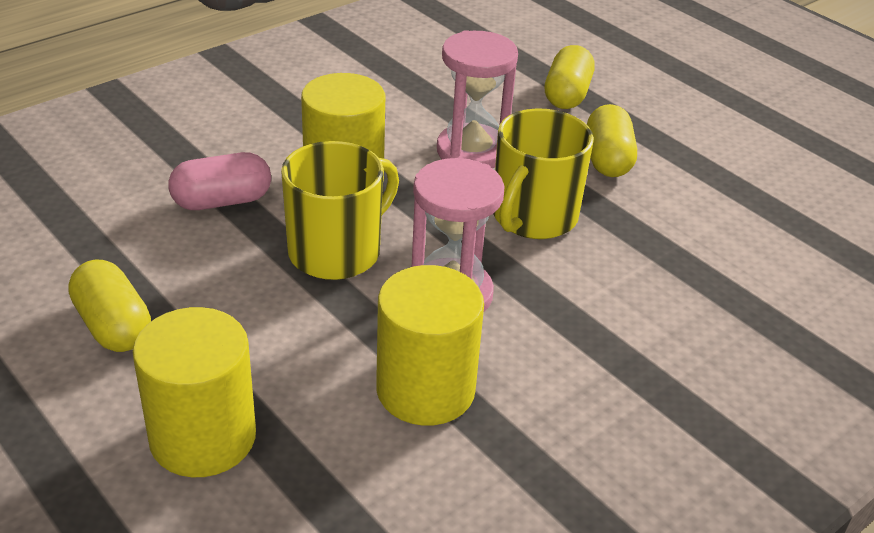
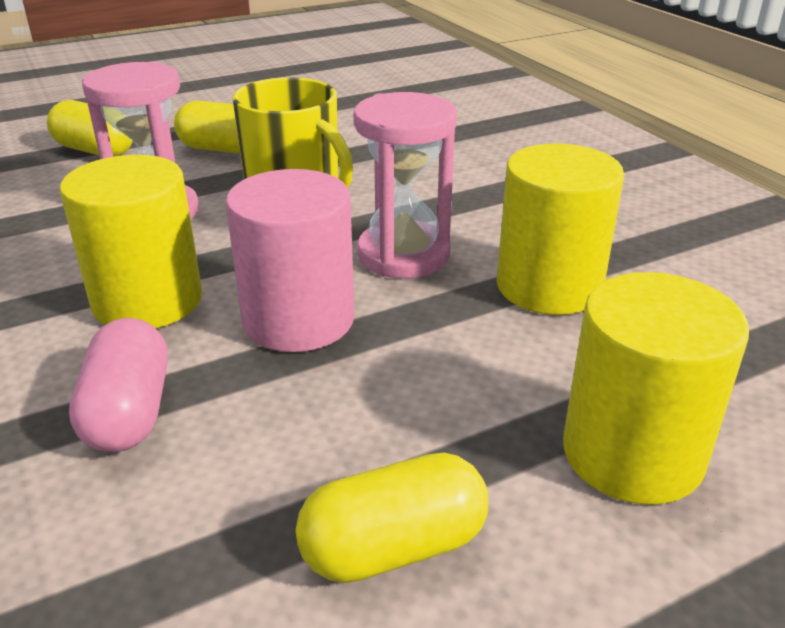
camera: 75 degrees left, 5 degrees down
(337, 251) = (298, 319): yellow mug -> pink cylinder

